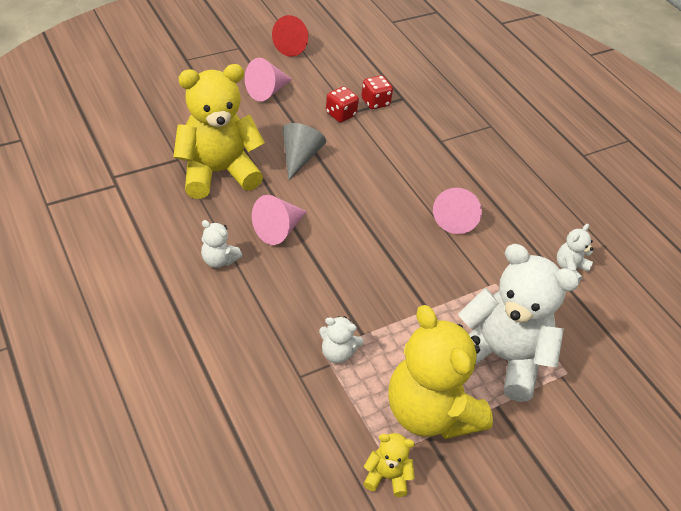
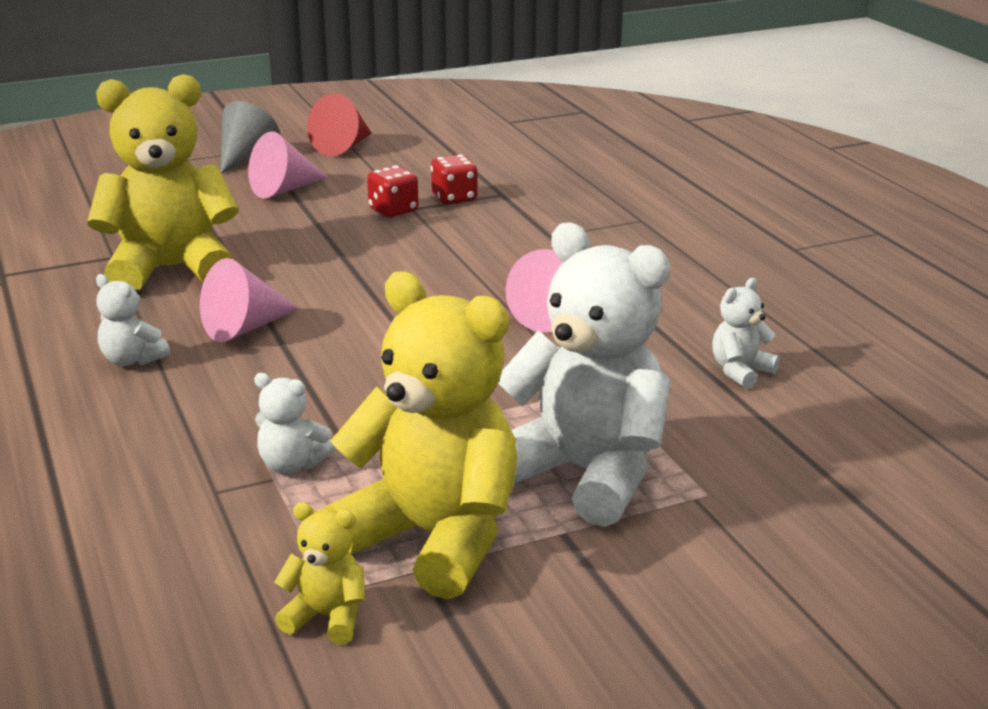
camera: 10 degrees right, 20 degrees down
(300, 157) = (310, 253): grey cone -> grey cone (246, 157)
(430, 412) = (434, 538): yellow teddy bear -> yellow teddy bear turned 150 degrees clockwise

